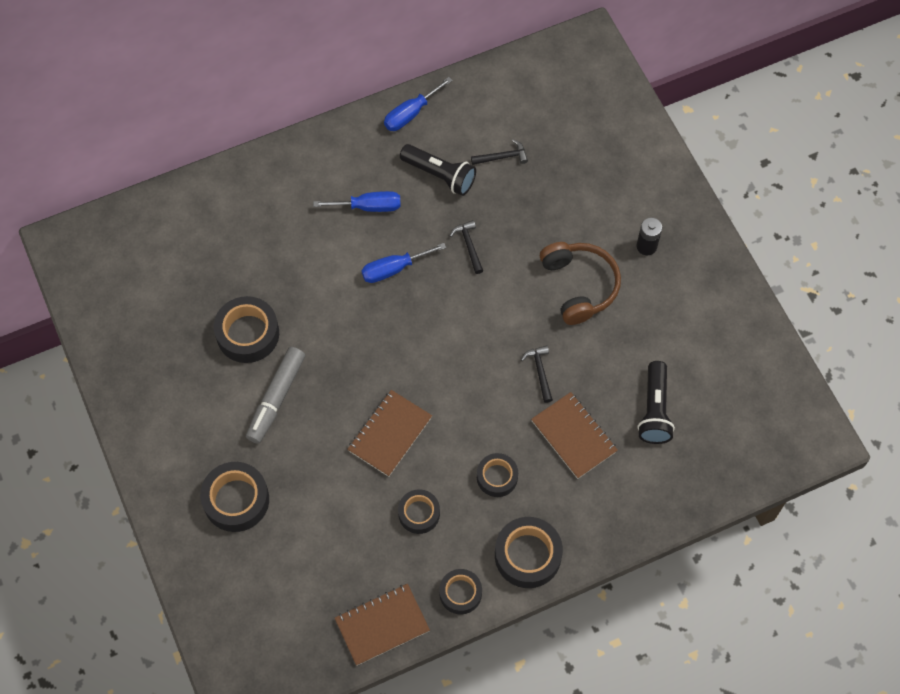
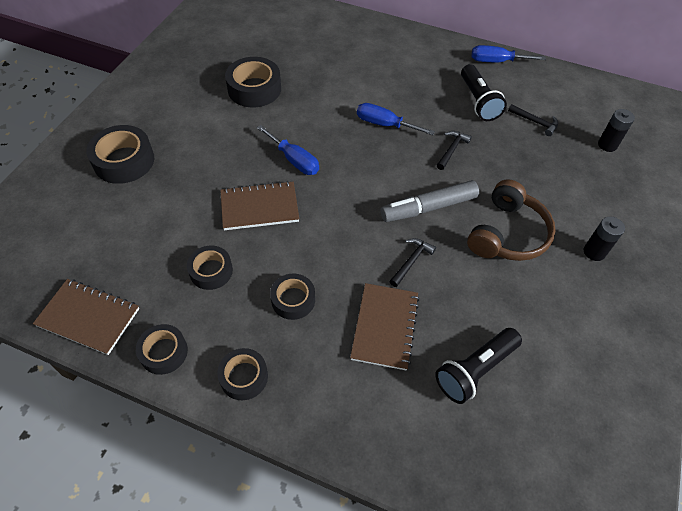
camera: 45 degrees right, 10 degrees down
(276, 398) = (223, 131): grey marker -> grey marker (429, 208)
(369, 207) = (410, 84): blue screwdriver -> blue screwdriver (294, 160)
(527, 555) = (244, 377): black tape -> black tape, size x0.63
(573, 132) = (607, 145): none -> black battery

